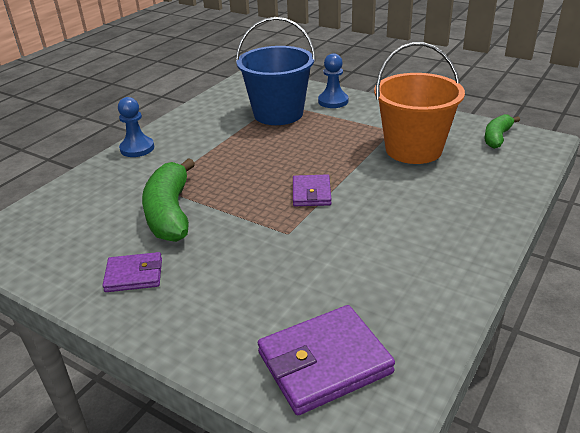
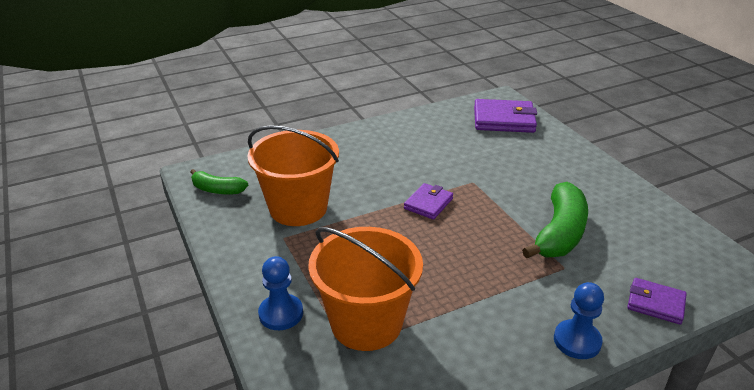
camera: 150 degrees left, 0 degrees up
(134, 275) = (600, 194): purple wallet -> purple wallet (655, 303)
(278, 114) = (366, 323): blue bucket -> orange bucket
(497, 137) = (217, 190): green banana -> green banana turned 45 degrees clockwise

